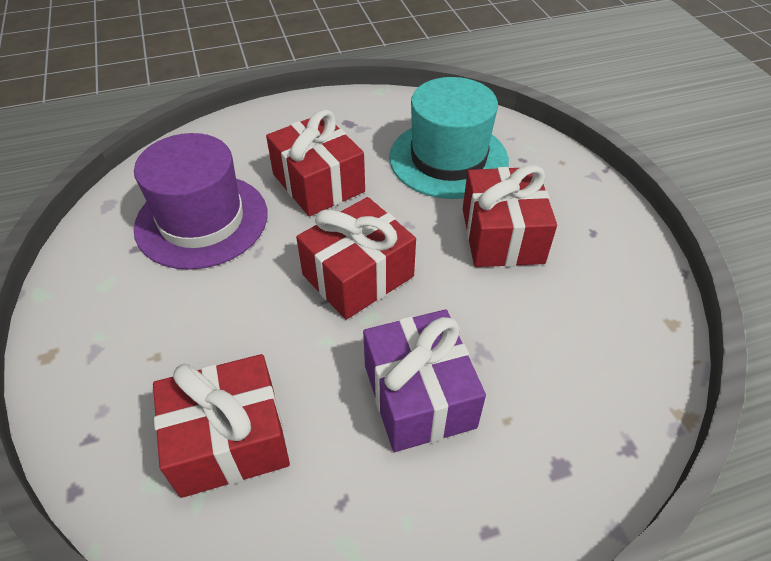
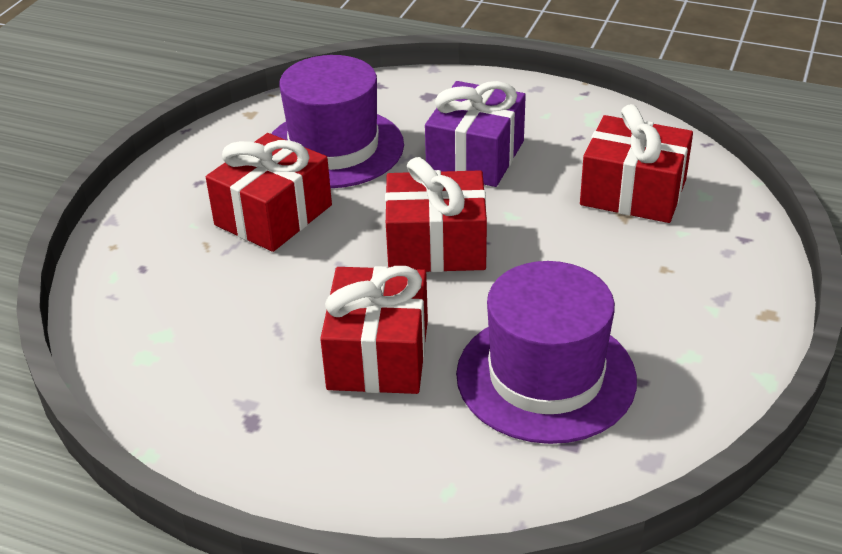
camera: 140 degrees left, 10 degrees down
(448, 159) = (210, 308): turquoise hat -> none
(549, 327) = (334, 148): none -> purple hat

